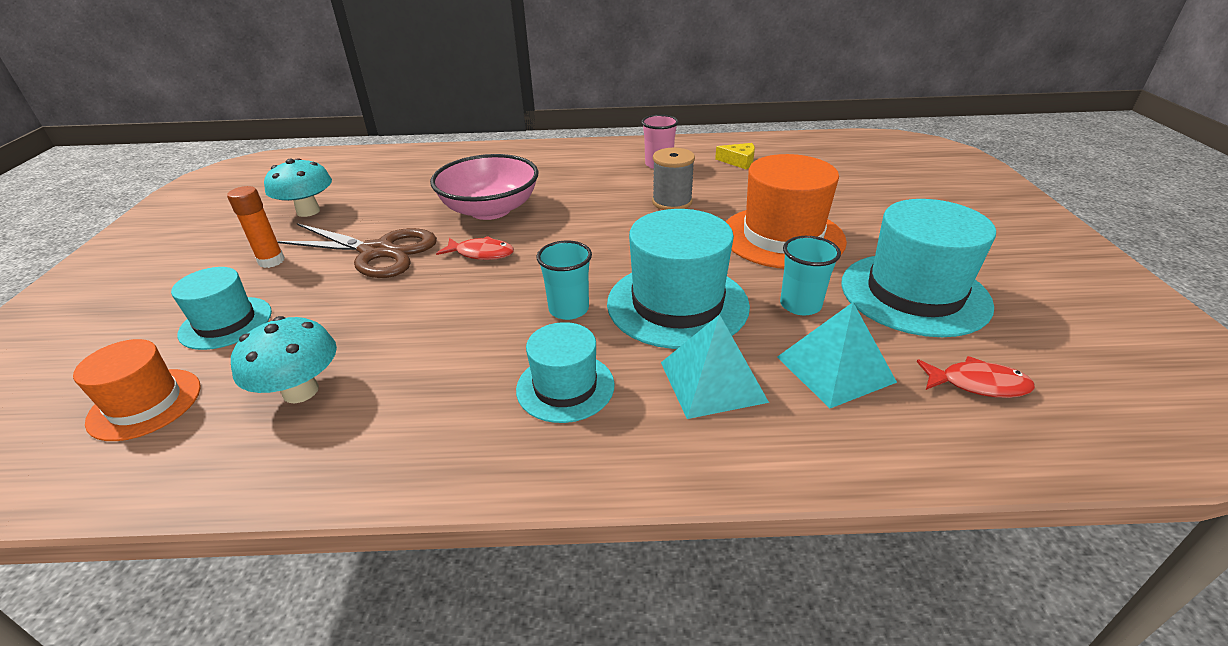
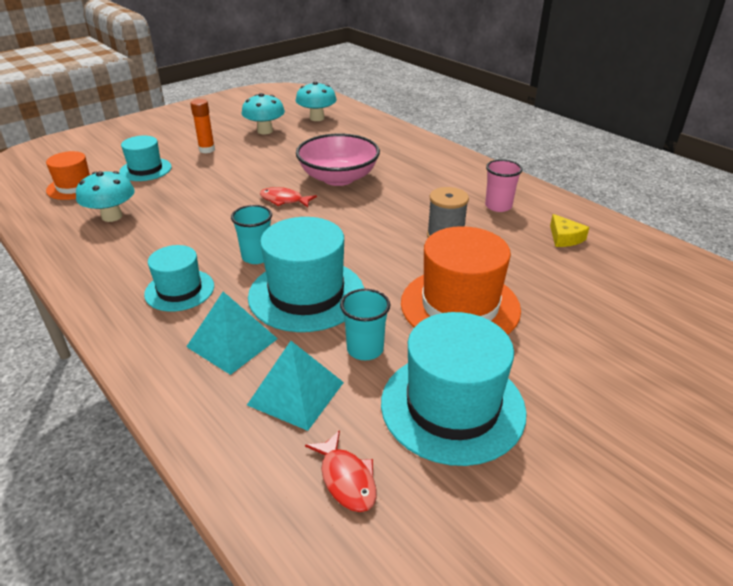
camera: 50 degrees right, 0 degrees up
(345, 175) = (317, 118): none -> turquoise mushroom
(377, 252) = (248, 170): brown scissors -> none
(481, 253) = (284, 200): red fish -> red fish turned 135 degrees clockwise

